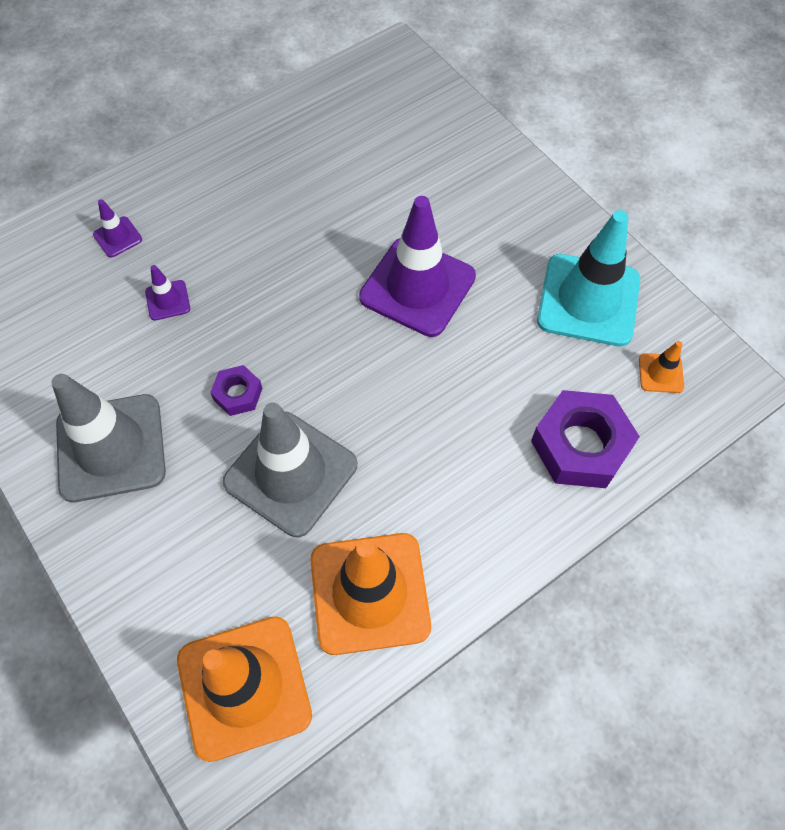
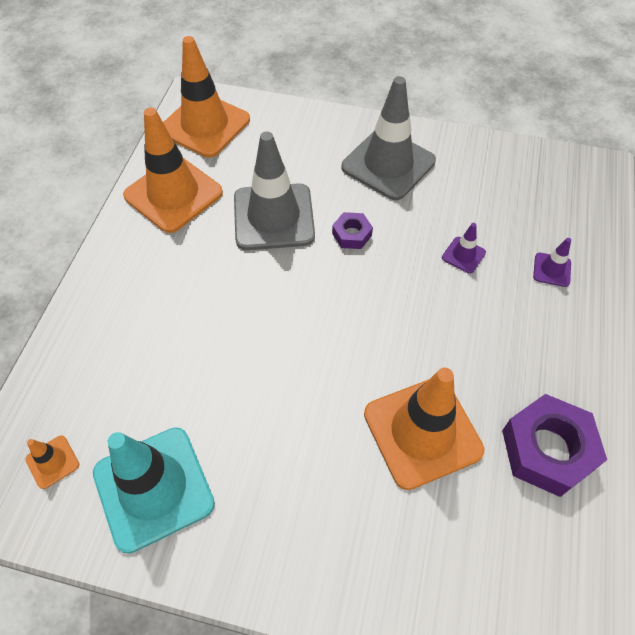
camera: 140 degrees right, 5 degrees down
(359, 204) = (422, 432): none -> orange traffic cone
(417, 287) = (305, 392): purple traffic cone -> none
(580, 445) = (91, 357): purple nut -> purple nut (547, 449)

